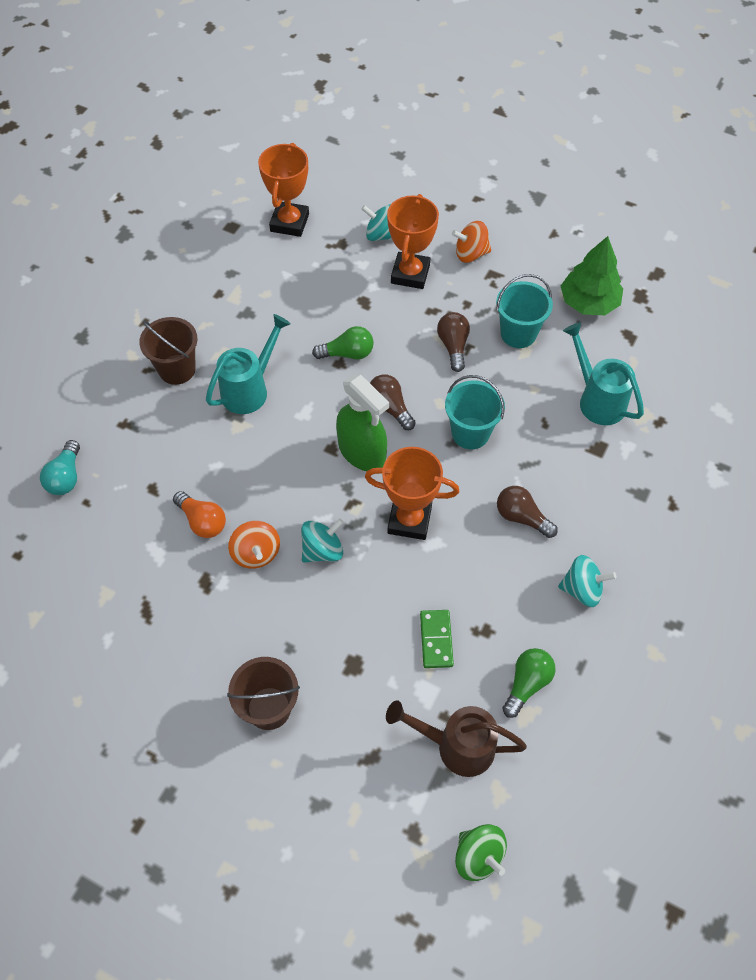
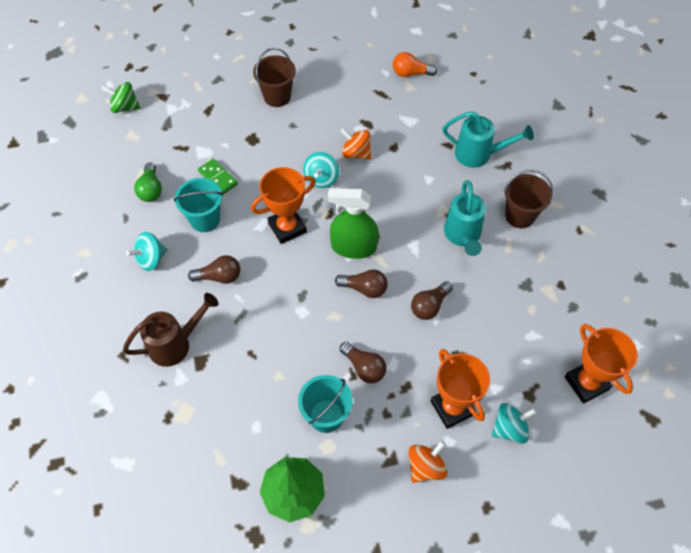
camera: 140 degrees right, 0 degrees up
(66, 477) = (500, 119): turquoise light bulb -> none
(202, 521) = (402, 148): orange light bulb -> orange light bulb (411, 73)
(347, 353) = (429, 306): green light bulb -> brown light bulb
(457, 746) = (168, 140): brown watering can -> brown watering can (175, 344)
(470, 433) = (296, 309): turquoise bucket -> turquoise bucket (205, 219)
(597, 400) = (226, 401): turquoise watering can -> turquoise watering can (478, 154)

